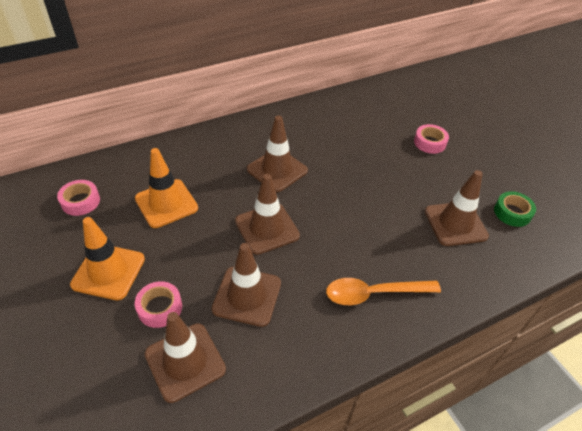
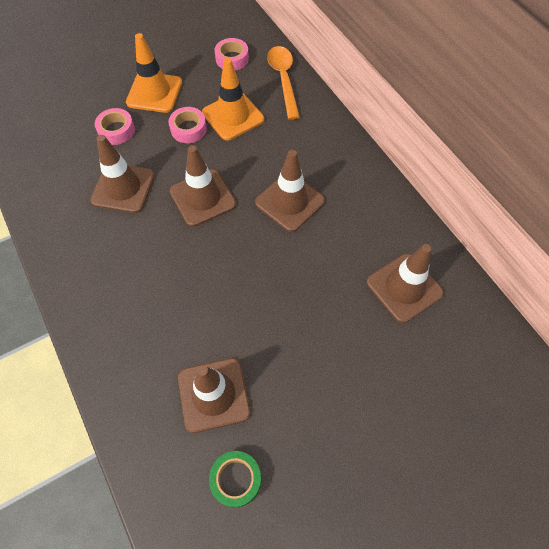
camera: 90 degrees right, 15 degrees up
(185, 361) = (66, 153): brown traffic cone -> brown traffic cone (404, 287)
(373, 293) = (118, 292): orange spoon -> orange spoon (283, 79)
(429, 143) = (369, 384): pink tape -> pink tape (188, 129)

